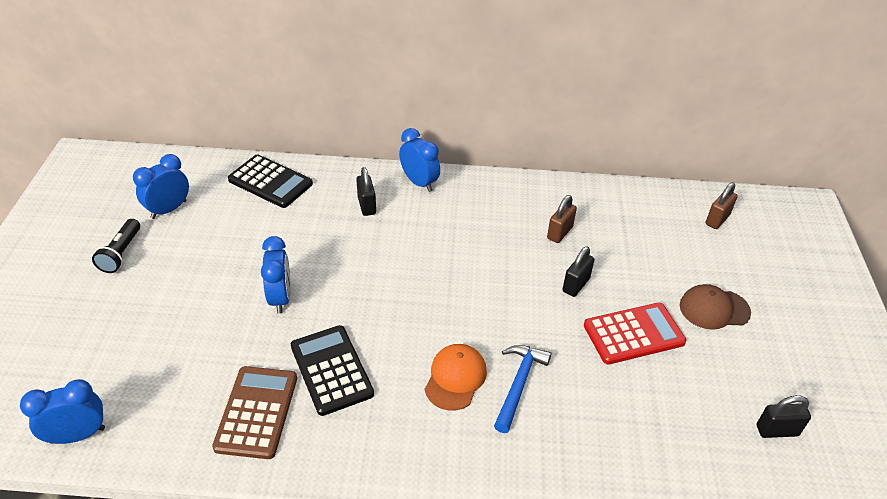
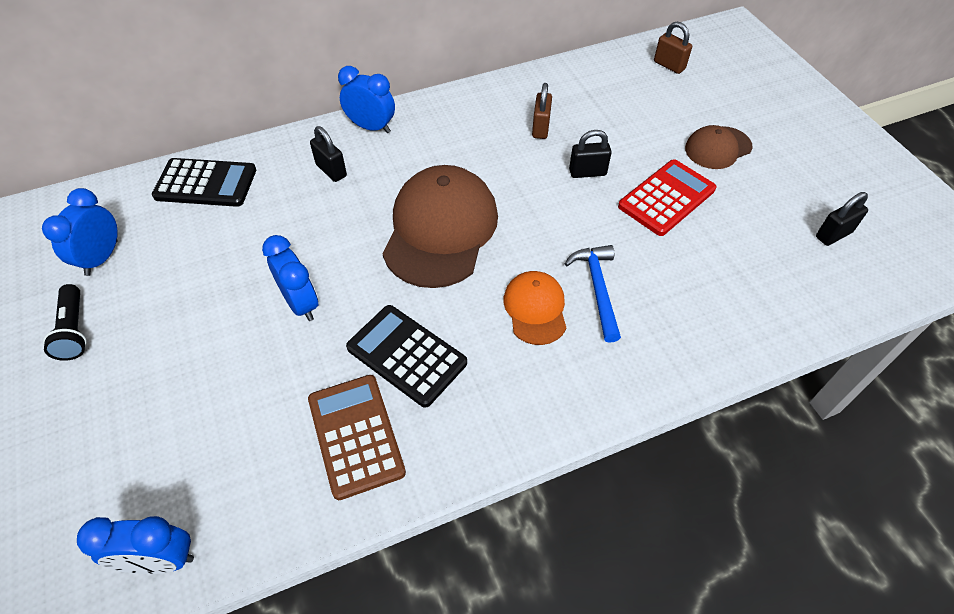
camera: 25 degrees left, 10 degrees up
(78, 435) = (161, 560): blue clock -> blue clock turned 135 degrees counterclockwise
(421, 284) = (440, 230): none -> brown cap
(576, 285) = (587, 172): black padlock -> black padlock turned 75 degrees clockwise
(717, 219) = (669, 65): brown padlock -> brown padlock turned 60 degrees counterclockwise

